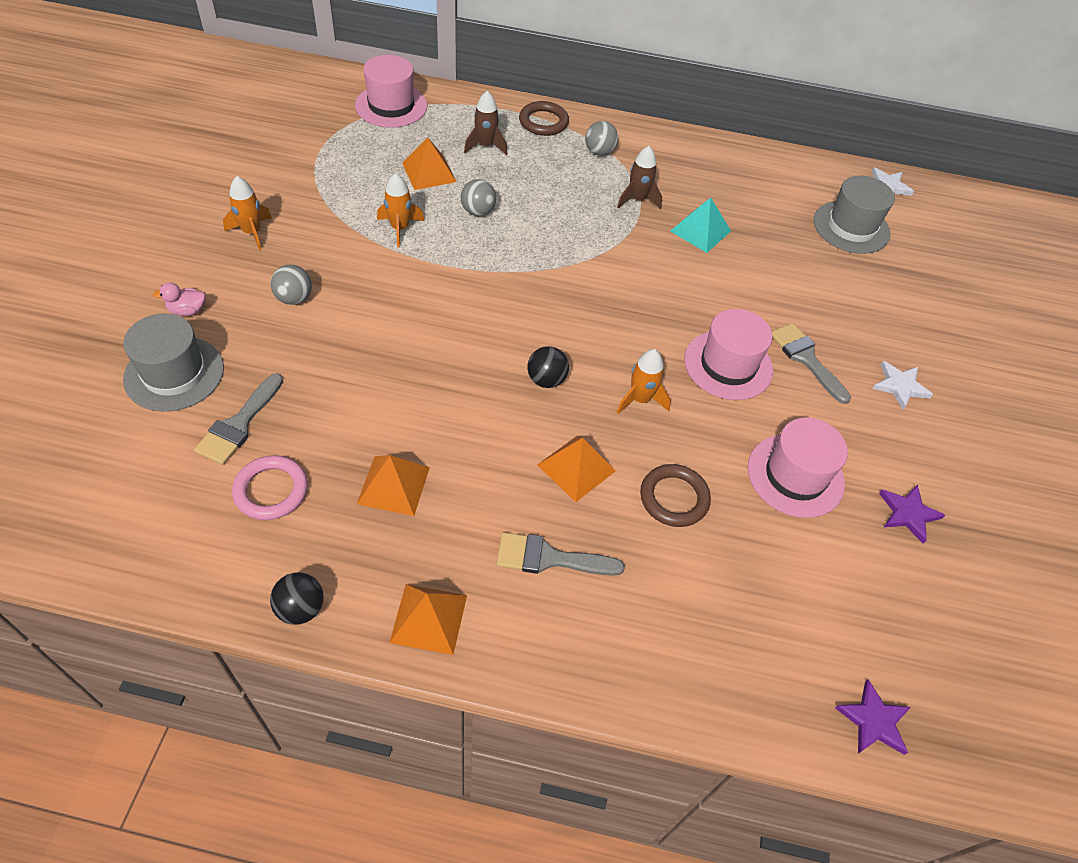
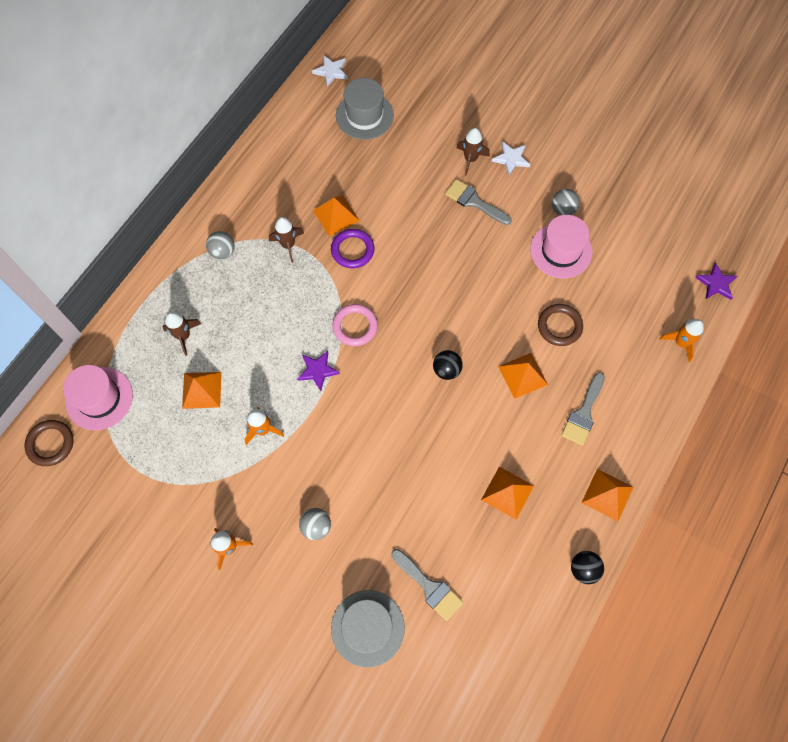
camera: 65 degrees left, 15 degrees up
(187, 310) = (304, 611): pink duck -> none
(271, 490) = (491, 573): pink ring -> pink ring (355, 326)
(478, 211) = (262, 365): grey ball -> grey ball (563, 210)
(543, 122) = (169, 281): brown ring -> brown ring (50, 444)
(640, 399) = (479, 316): orange rocket -> orange rocket (680, 343)
(663, 255) = (352, 250): none -> purple ring
(700, 231) = (336, 215): turquoise pyramid -> orange pyramid
(728, 365) = (466, 251): pink hat -> none
(806, 359) = (474, 202): grey brush -> grey brush turned 45 degrees clockwise
(867, 342) = (470, 159): none -> brown rocket
(908, 514) = (601, 203): purple star -> purple star (317, 370)

